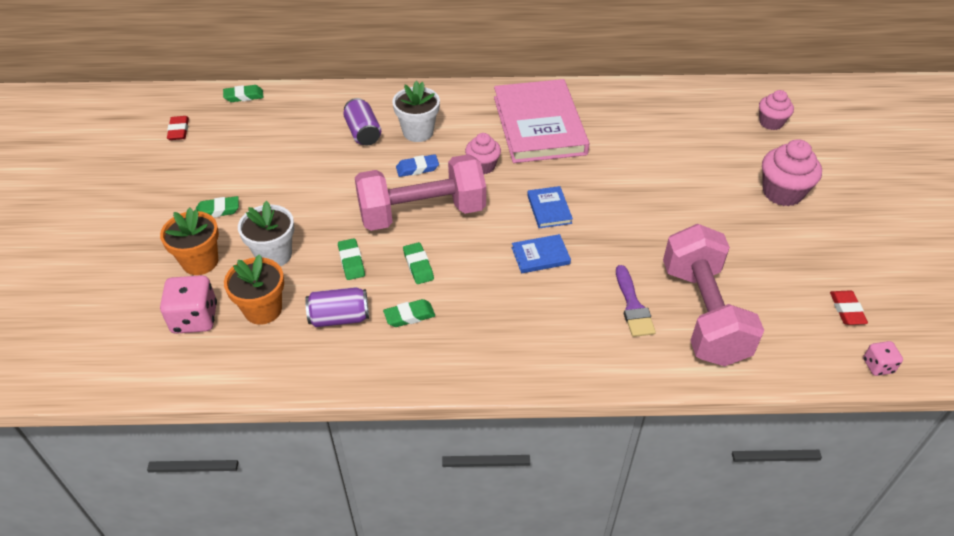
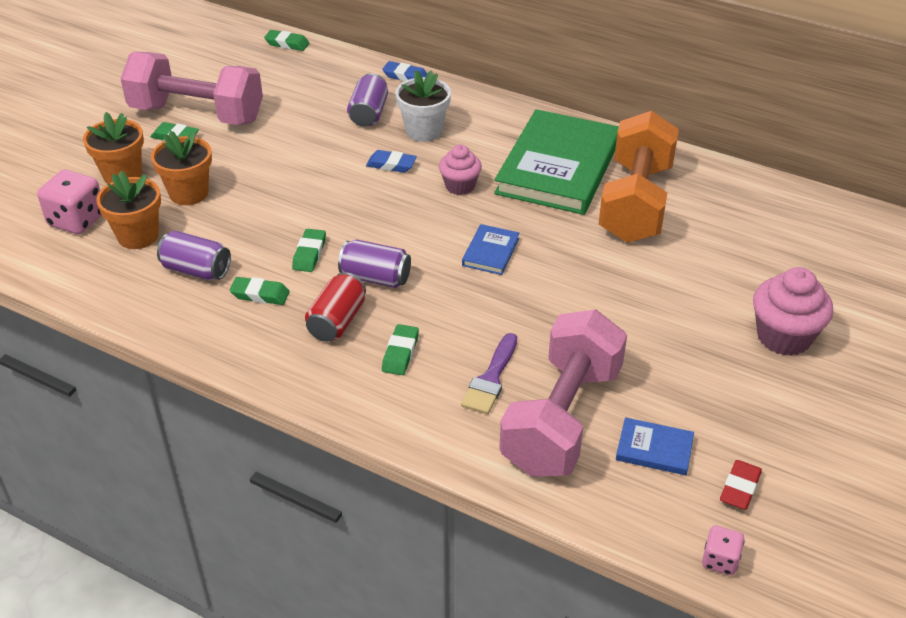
camera: 30 degrees right, 5 degrees down
(179, 131) = (203, 56): red eraser -> none
(274, 255) = (189, 193): white flower pot -> orange flower pot
(351, 262) = (251, 226): green eraser -> green eraser (400, 353)
(365, 92) = (405, 76): none -> blue eraser
(422, 213) = (357, 208): pink dumbbell -> pink dumbbell (197, 114)
(485, 264) = (375, 278): none -> purple can
(487, 311) = (337, 321): none -> red can
(539, 125) = (558, 167): pink book -> green book
(540, 256) = (439, 292): blue book -> blue book (654, 449)
(613, 133) = (636, 203): none -> orange dumbbell
(771, 123) = (845, 259): pink cupcake -> none

